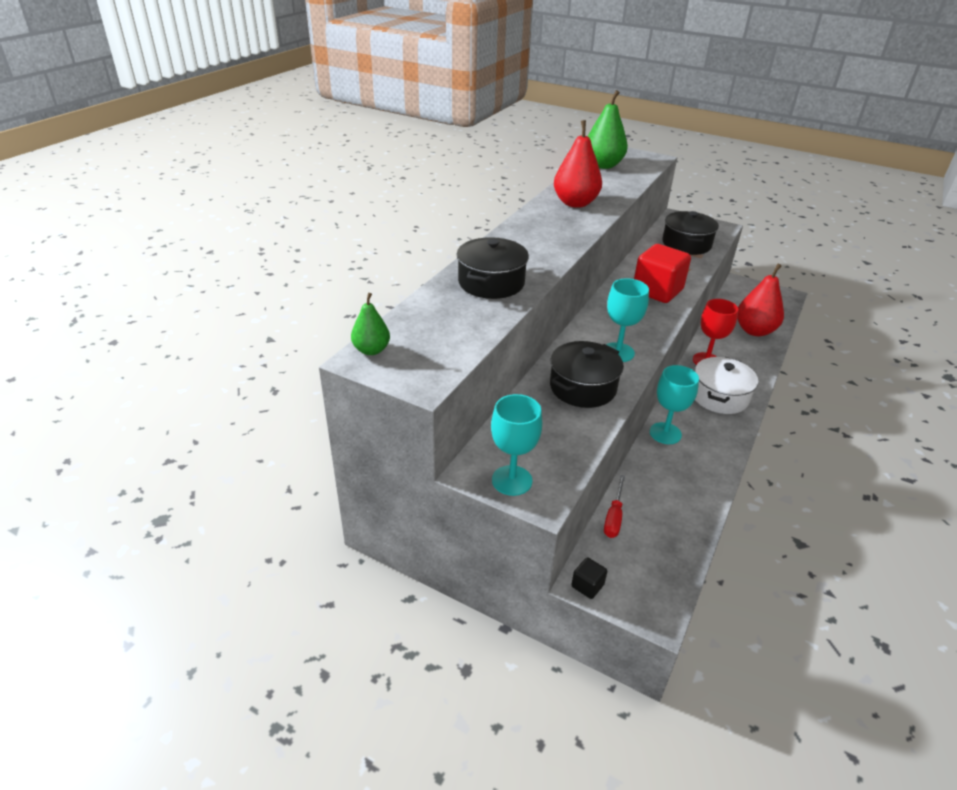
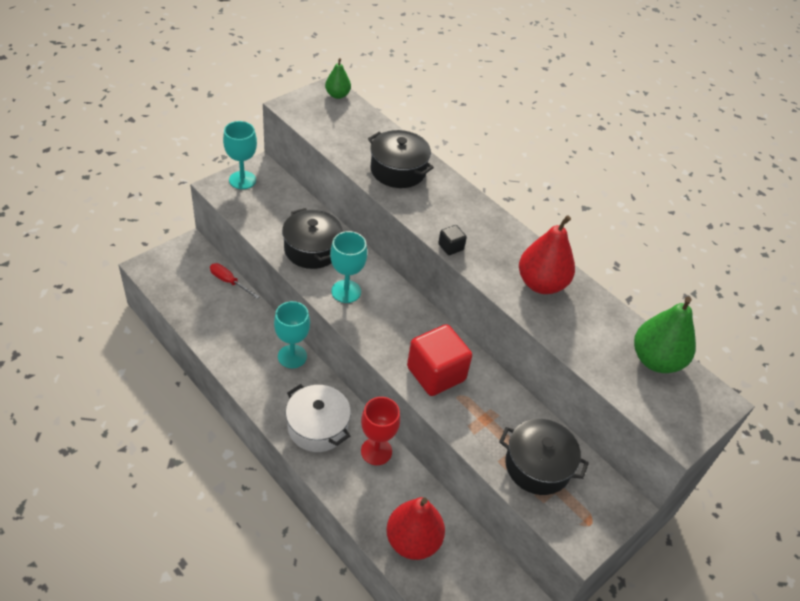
camera: 105 degrees right, 10 degrees up
(587, 585) = (187, 245): black cube -> black cube (450, 247)

